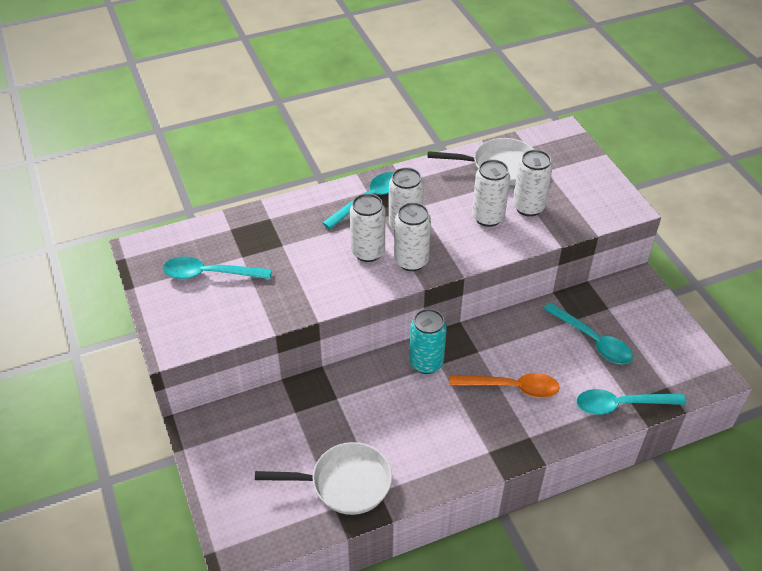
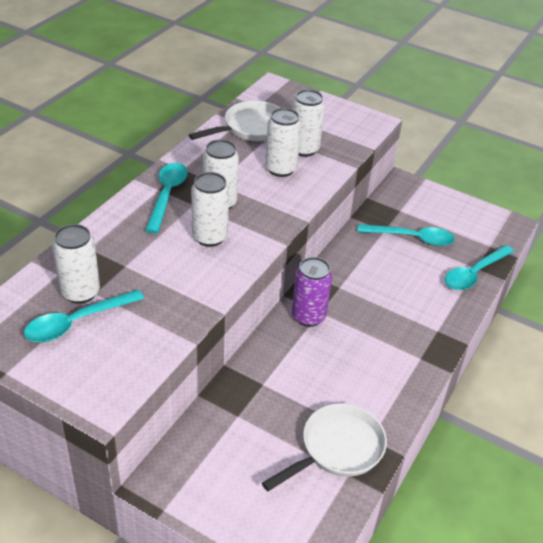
camera: 40 degrees left, 5 degrees down
(411, 261) = (254, 228): white can -> white can (80, 292)
(426, 363) = (308, 316): turquoise can -> purple can
(511, 387) = (389, 301): orange spoon -> none

